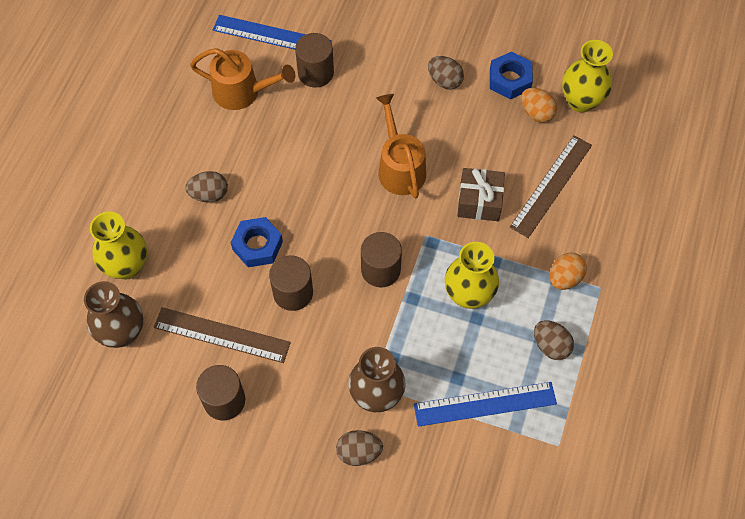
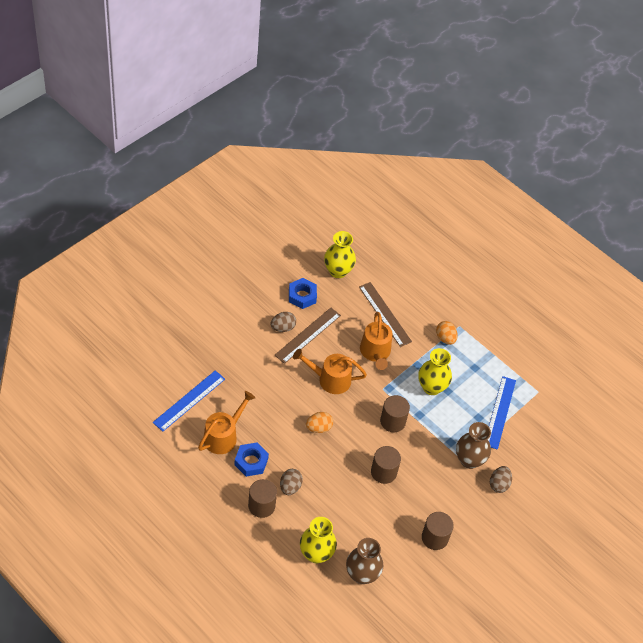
camera: 70 degrees left, 10 degrees down
(222, 335) = (391, 521): brown ruler -> brown ruler (308, 335)
(257, 245) = (341, 476): blue nut -> blue nut (251, 462)
(315, 73) = (234, 390): brown cylinder -> brown cylinder (261, 505)
(479, 201) = (375, 352): brown gift -> orange watering can
(536, 113) = (333, 296): orange egg -> orange egg (318, 428)
(550, 346) = (481, 365): brown egg -> none

